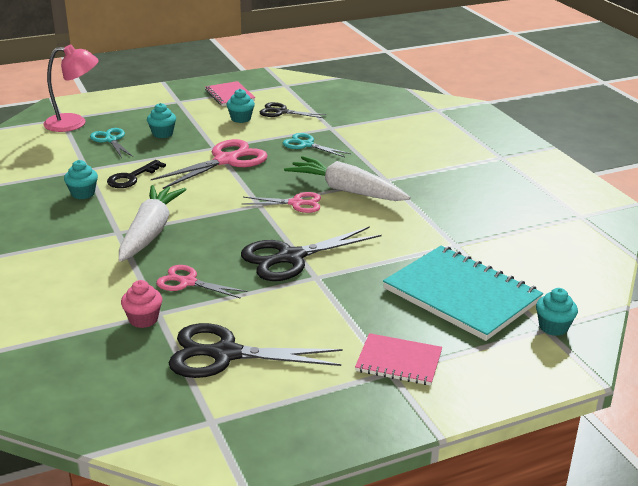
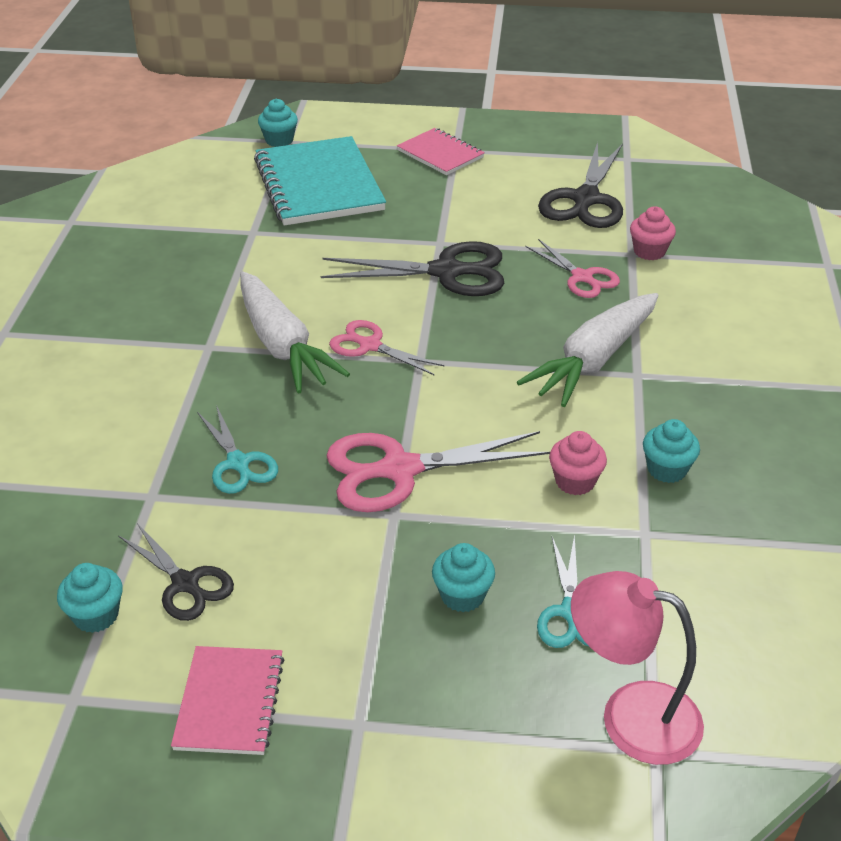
camera: 150 degrees left, 10 degrees up
(132, 178) = (575, 481): black key -> pink cupcake
(225, 354) = (585, 199): black scissors -> black scissors turned 75 degrees clockwise
(241, 119) = (281, 590): turquoise cupcake -> turquoise cupcake (96, 615)

